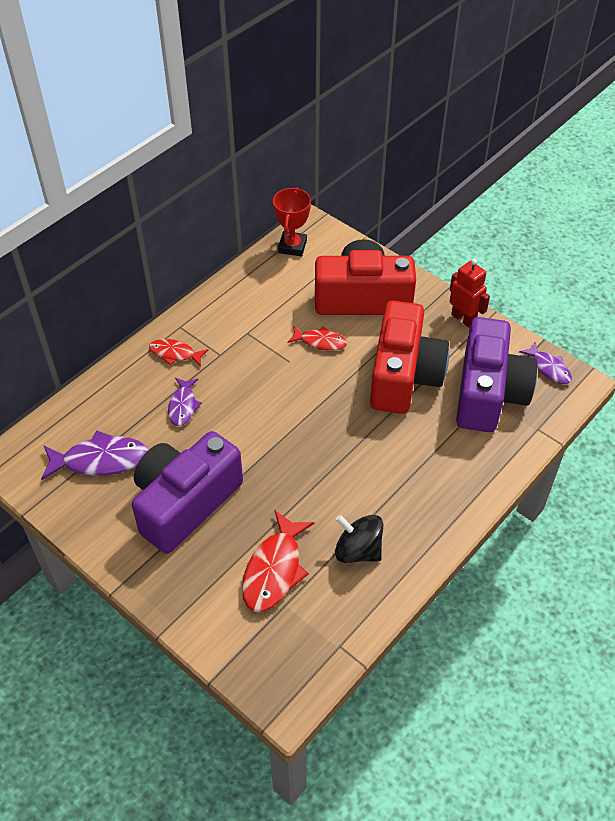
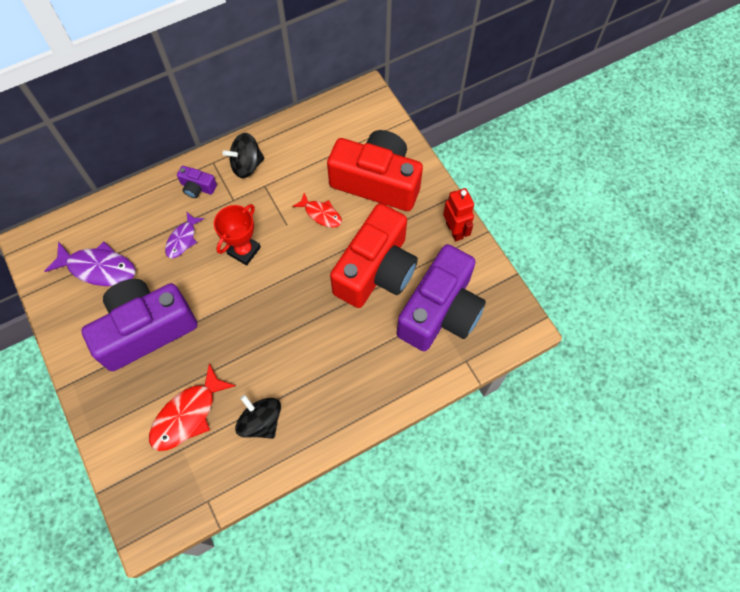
camera: 20 degrees right, 15 degrees up
(175, 354) = (197, 187): red fish -> purple camera
(218, 319) = (247, 165): none -> black spinning top
(292, 246) = (341, 111): red trophy -> red trophy (244, 250)
(549, 368) = (506, 304): purple fish -> none

